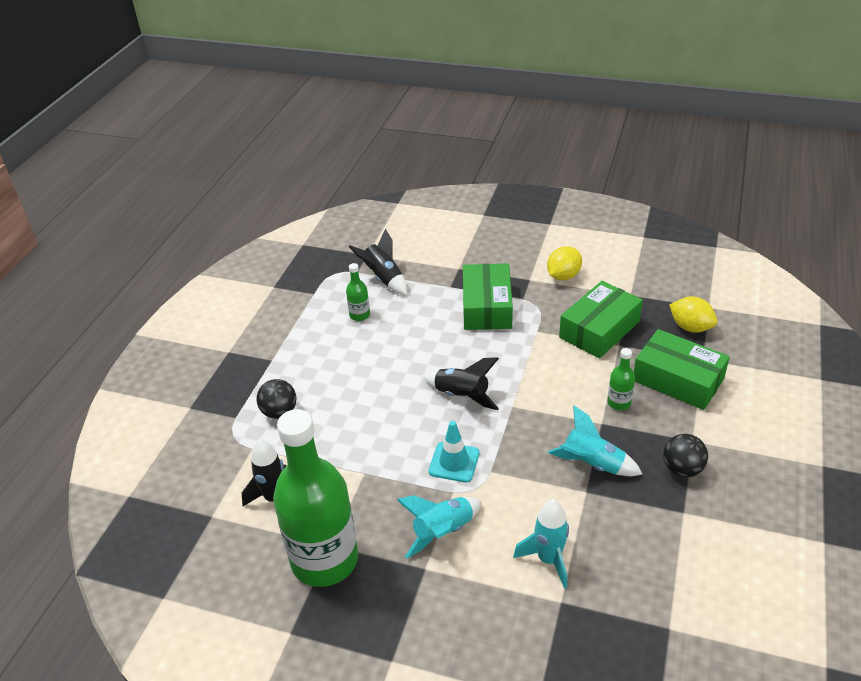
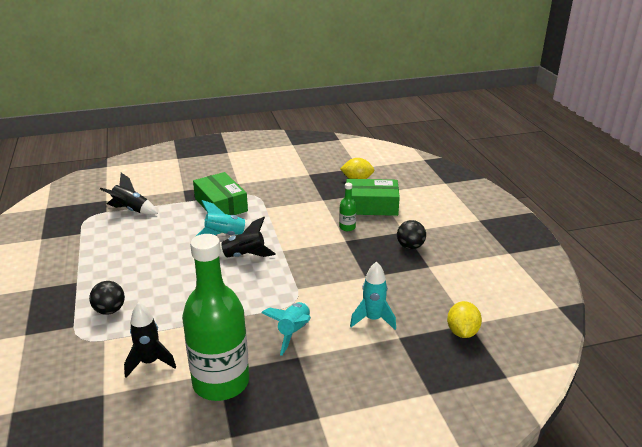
camera: 35 degrees left, 10 degrees down
(359, 315) = (129, 235): green bottle -> none
(454, 462) = (269, 292): turquoise traffic cone -> none
(563, 276) = (259, 176): yellow lemon -> yellow lemon (462, 332)
(592, 464) = (357, 262): turquoise rocket -> turquoise rocket (225, 235)
(599, 329) = (304, 195): green box -> none

